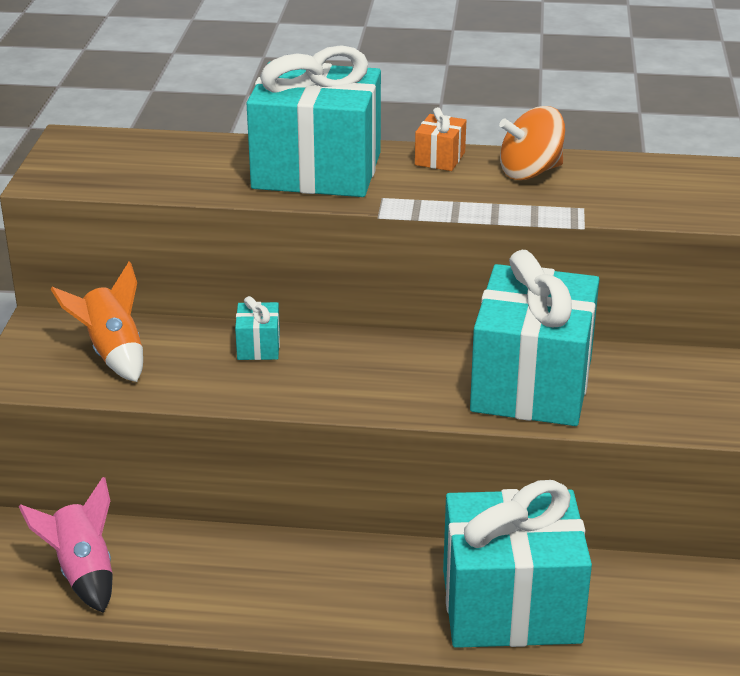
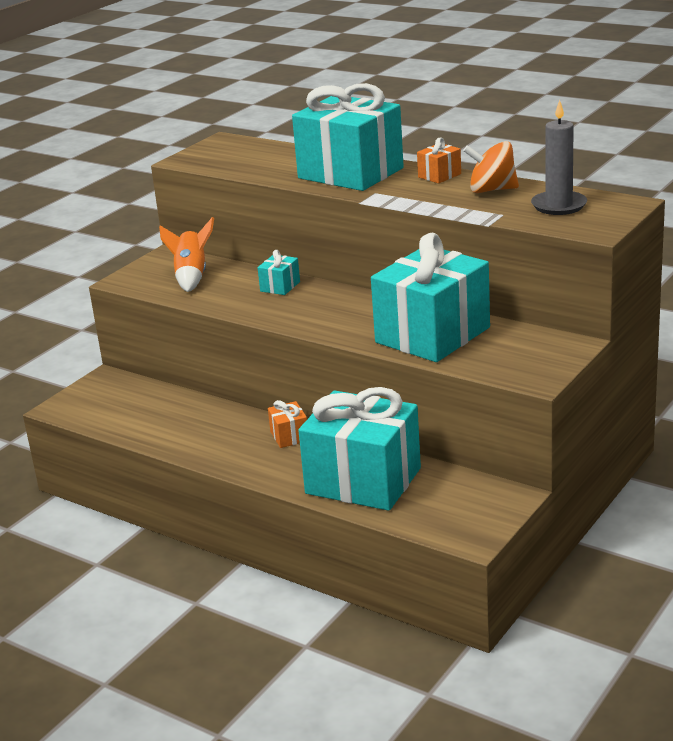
camera: 30 degrees right, 5 degrees down
(83, 572) = (126, 408): pink rocket -> none
(357, 561) = (289, 436): none -> orange gift
(637, 184) = (559, 205): none -> grey candle

